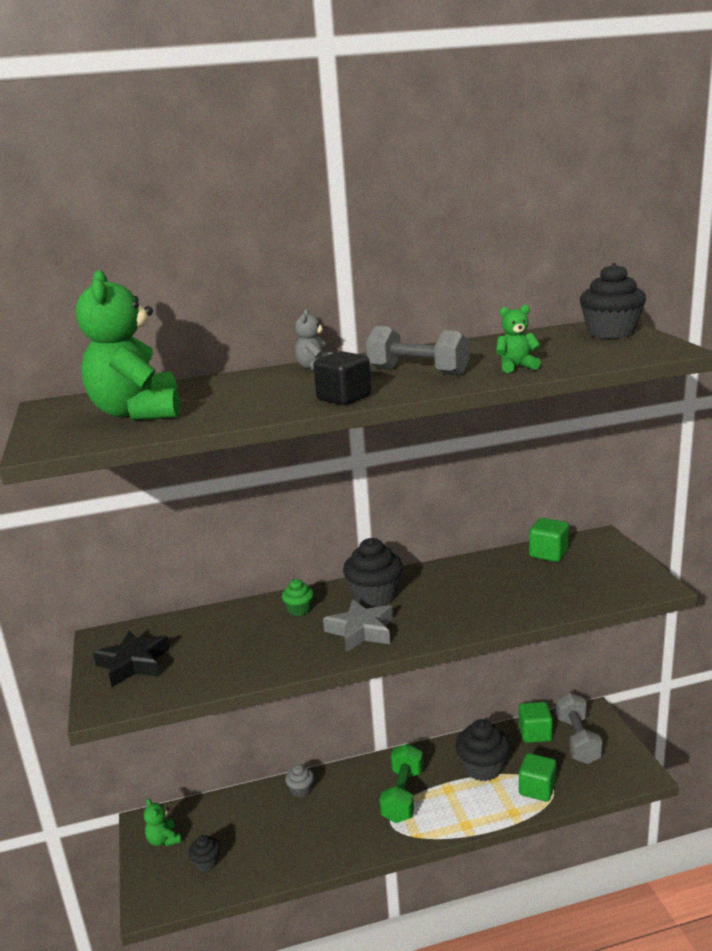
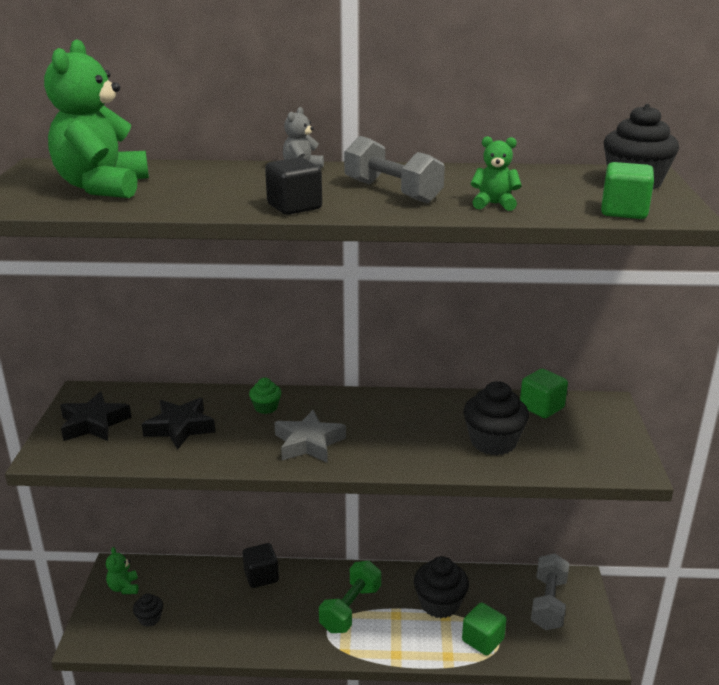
camera: 15 degrees right, 5 degrees up
(226, 647) = (180, 428): none -> black star
(301, 789) = (261, 576): grey cupcake -> black cube
(375, 595) = (343, 410): black cupcake -> black cupcake (493, 442)
(535, 733) = (508, 584): green cube -> green cube (624, 211)

